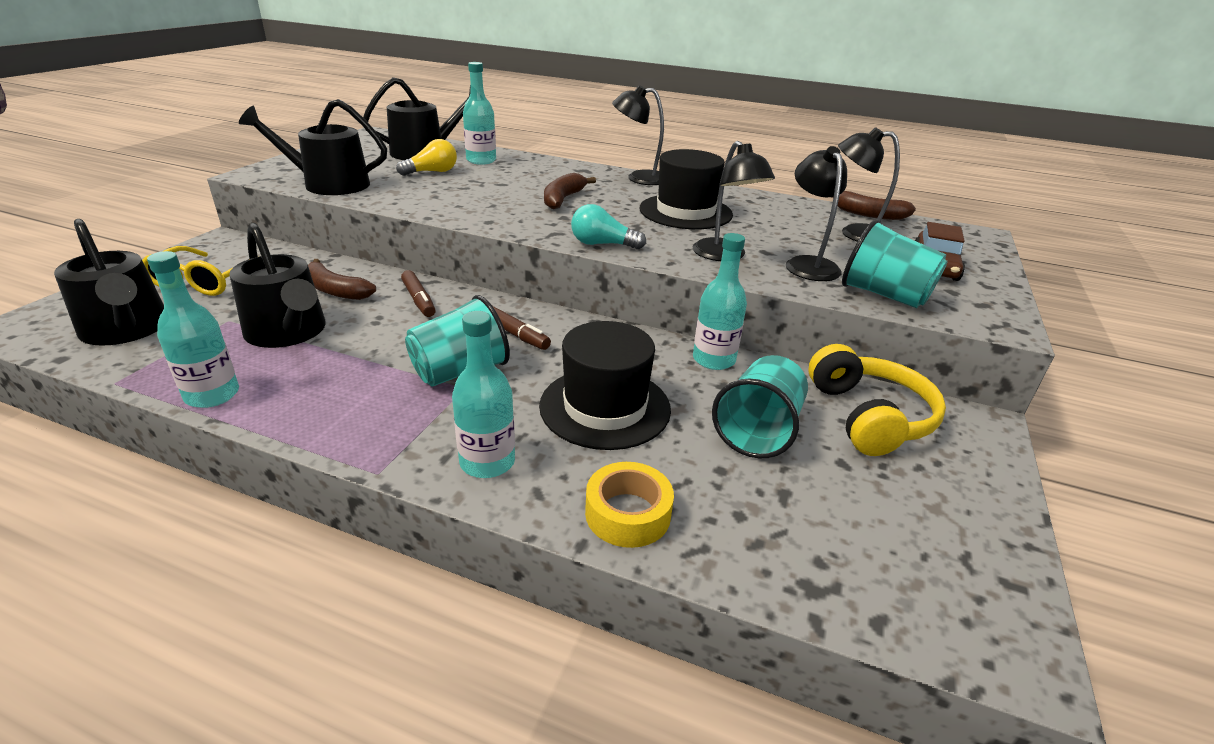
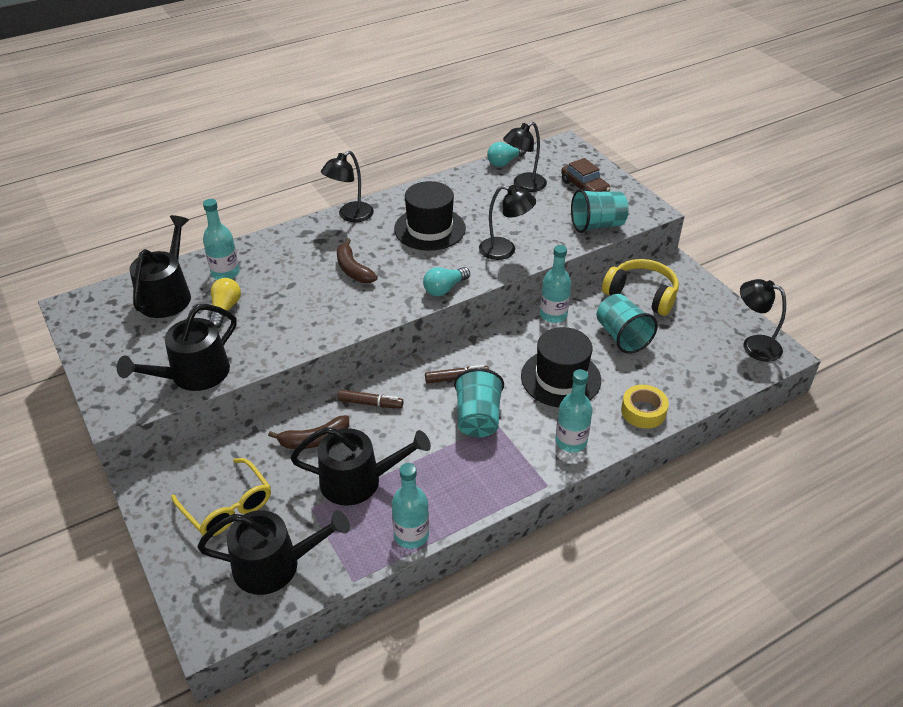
camera: 50 degrees left, 10 degrees up
(808, 264) = (543, 227): black lamp -> black lamp (754, 345)
(868, 214) = (504, 162): brown banana -> turquoise light bulb

